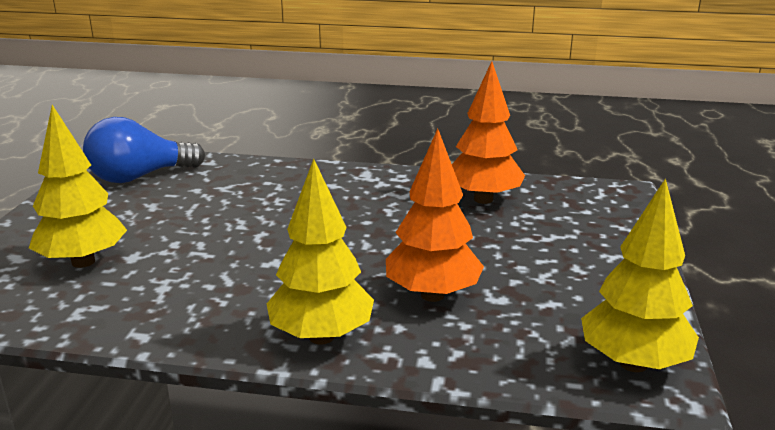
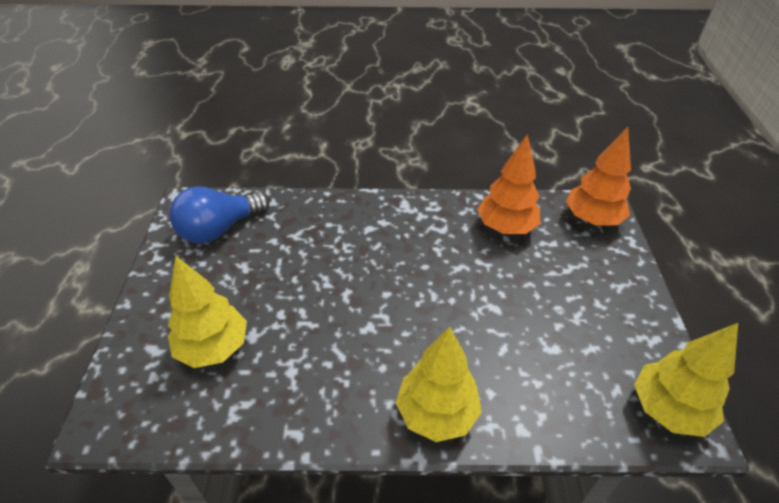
camera: 10 degrees left, 20 degrees up
(432, 295) = (503, 351): orange tree -> orange tree (592, 219)

